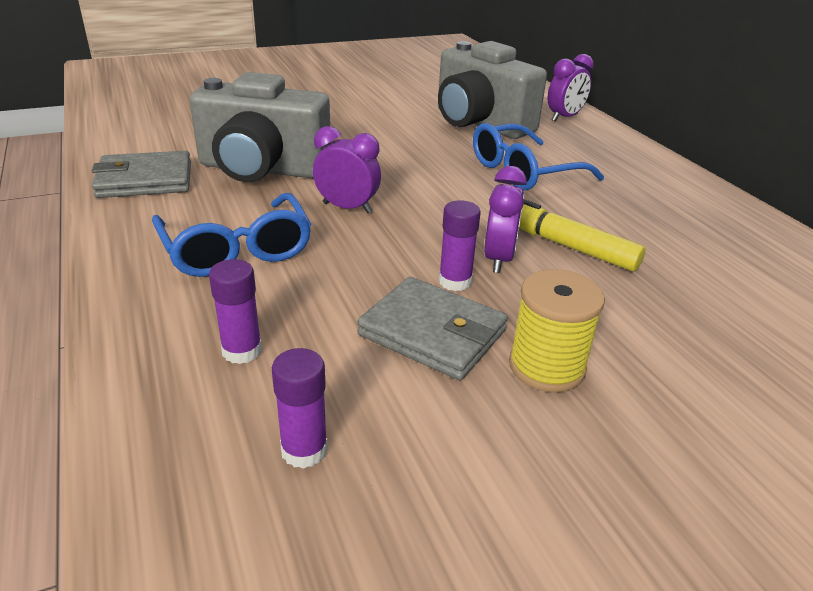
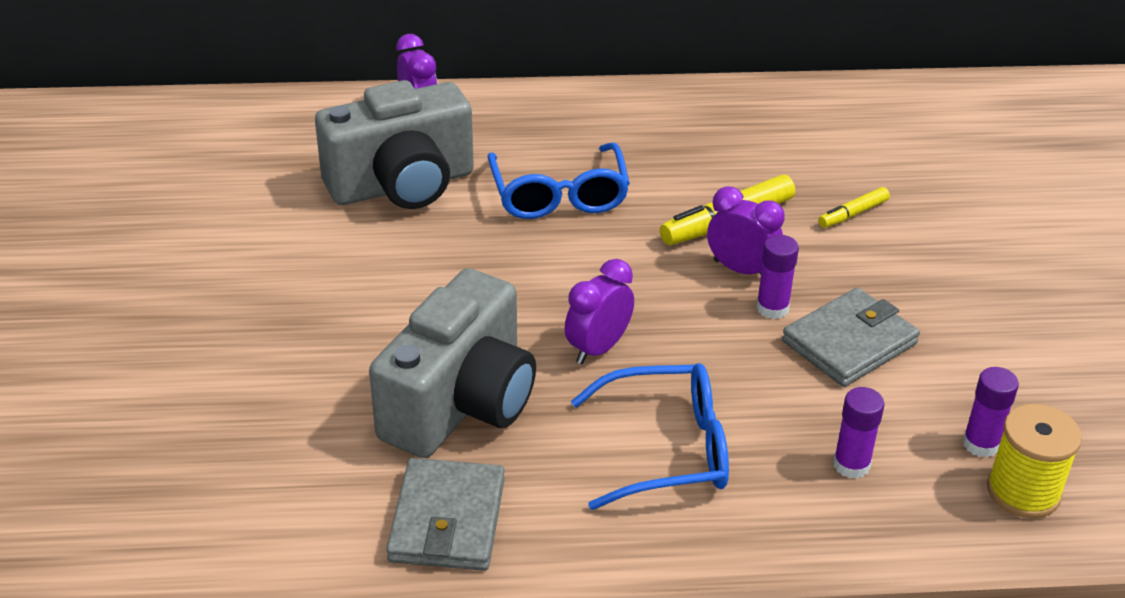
camera: 70 degrees left, 5 degrees up
(546, 367) = (906, 293): yellow spool -> yellow spool (1023, 491)
(654, 316) = (853, 214): none -> yellow marker

